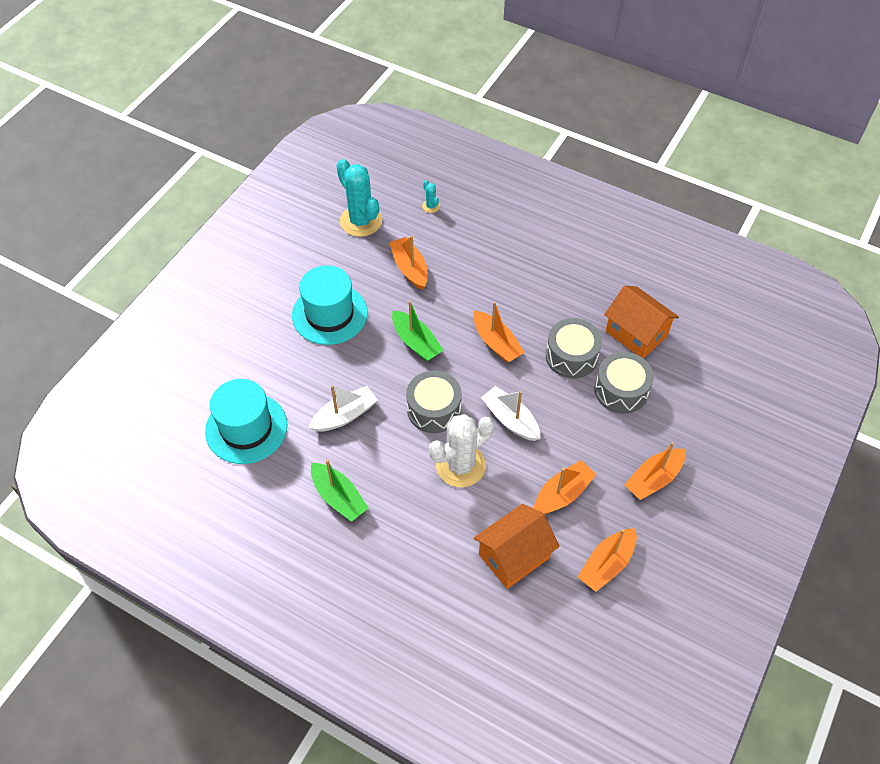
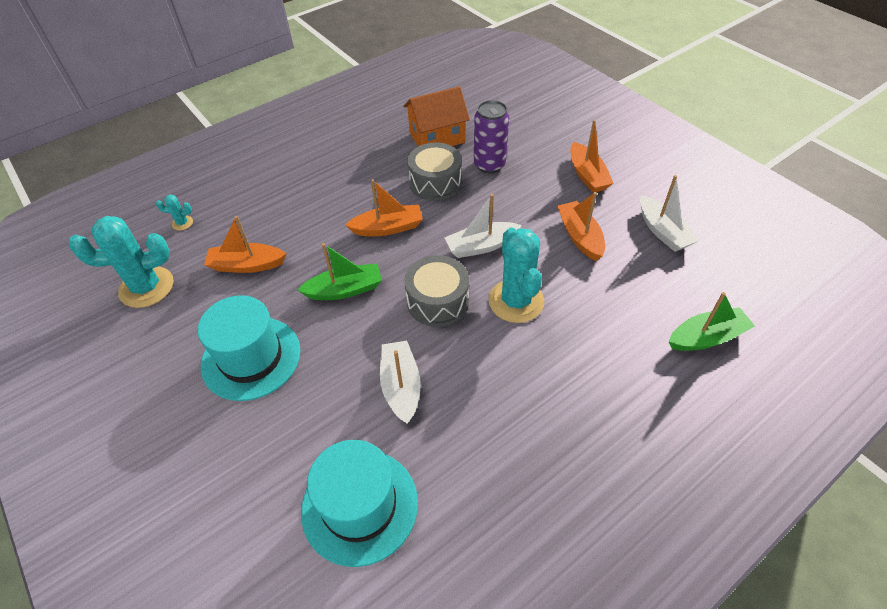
camera: 65 degrees left, 5 degrees down
(338, 497) = (508, 427): green boat -> green boat (706, 337)
(460, 465) = (516, 301): white cactus -> turquoise cactus
(514, 556) = (635, 293): orange house -> none
(607, 564) = (662, 231): orange boat -> white boat
(621, 390) = (489, 165): grey drum -> purple can

